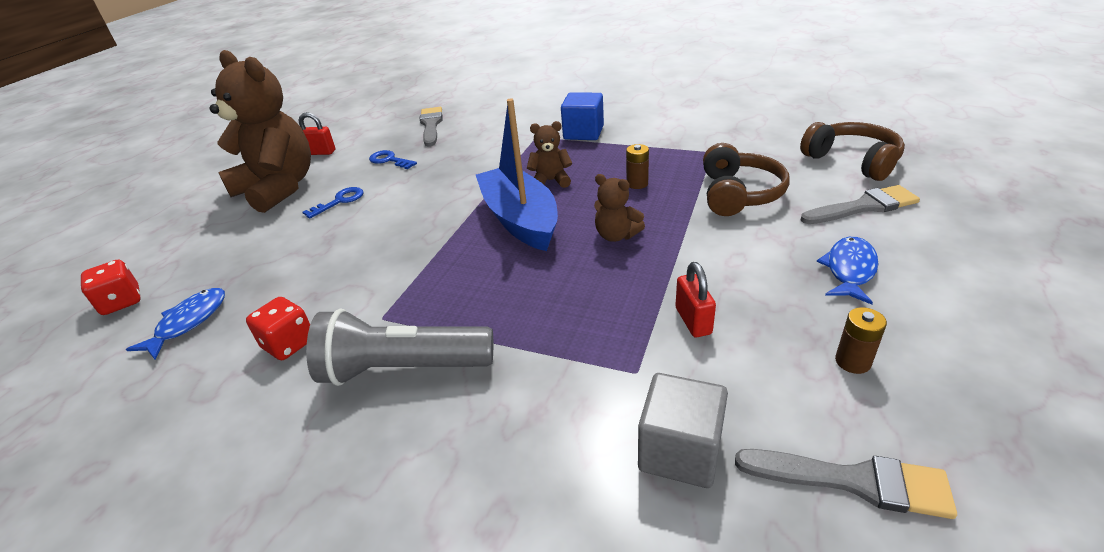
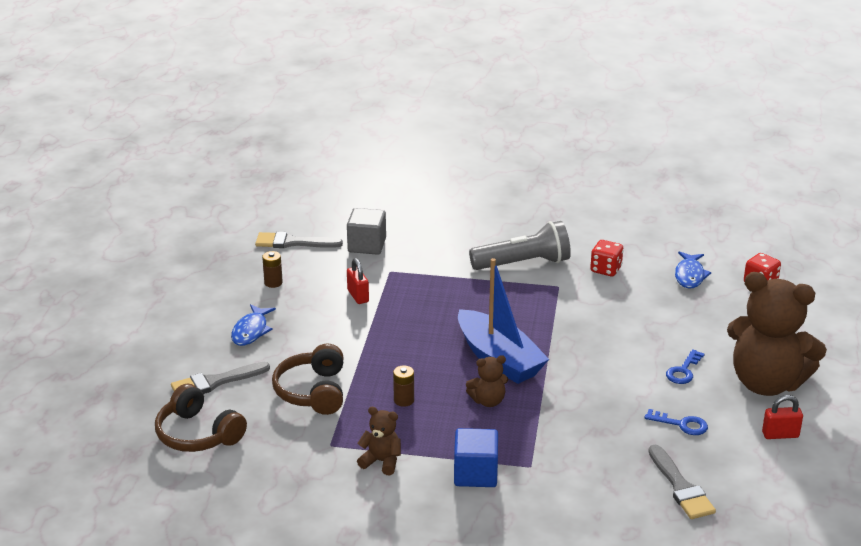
camera: 165 degrees right, 5 degrees down
(616, 235) = (414, 348): brown teddy bear -> brown teddy bear (381, 461)

